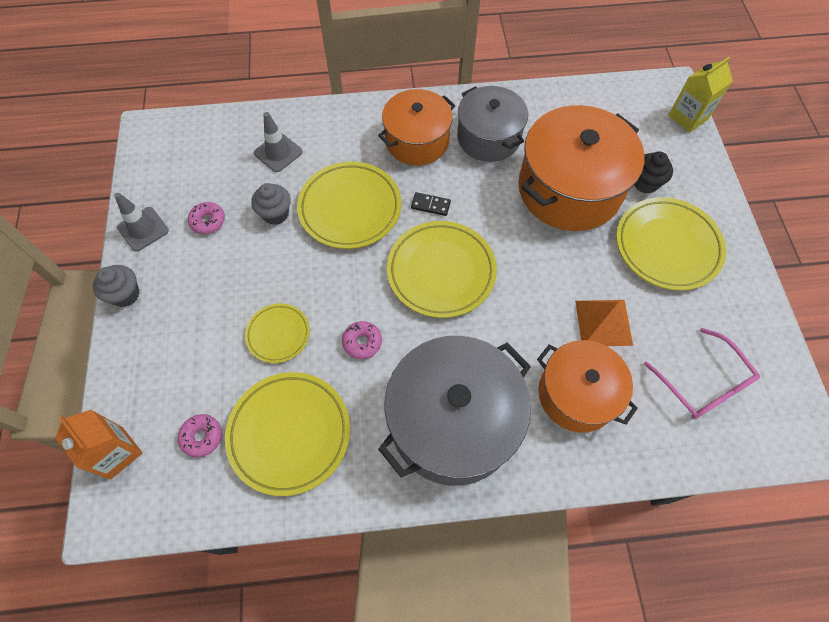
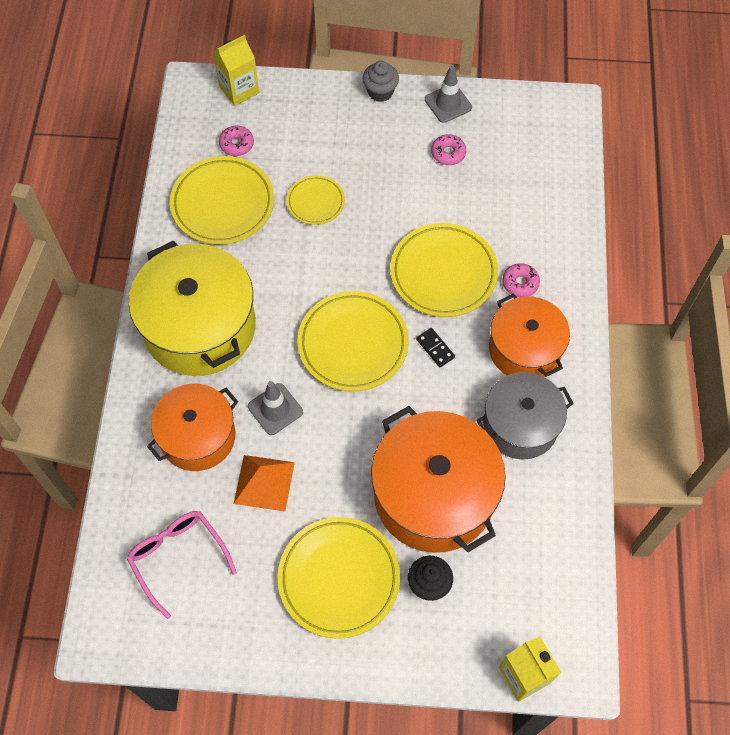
camera: 100 degrees right, 0 degrees up
(116, 452) = (239, 90): orange carton -> yellow carton
(275, 214) = (447, 208): grey cupcake -> none
(278, 152) = (525, 216): grey traffic cone -> grey traffic cone (275, 409)
(362, 342) = (293, 266): pink donut -> pink donut (520, 283)
(430, 205) = (435, 348): black domino -> black domino turned 60 degrees counterclockwise
(453, 422) = (199, 327): grey pot -> yellow pot
(702, 383) = (178, 557): pink glasses -> pink glasses turned 75 degrees clockwise

